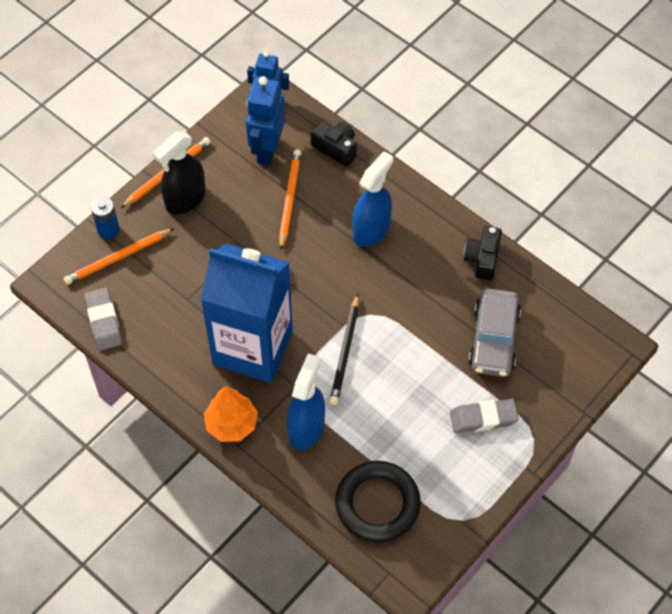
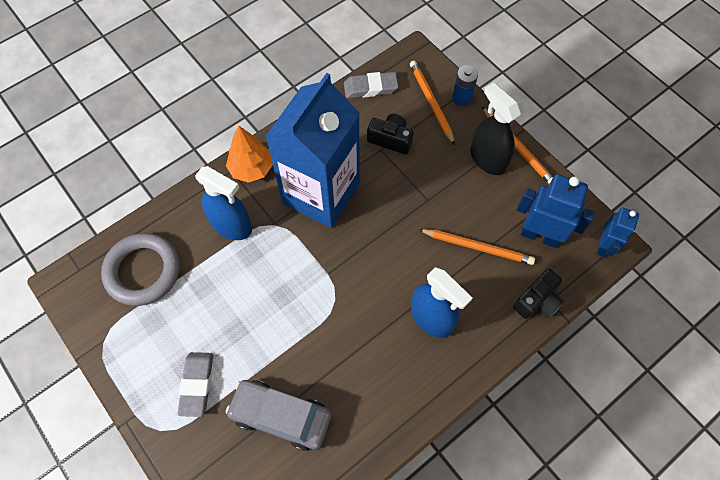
camera: 100 degrees right, 5 degrees up
(345, 352) = (299, 270): black pencil -> none
(377, 504) = (143, 271): black ring -> grey ring
(482, 259) = (379, 427): black camera -> black camera (390, 139)

